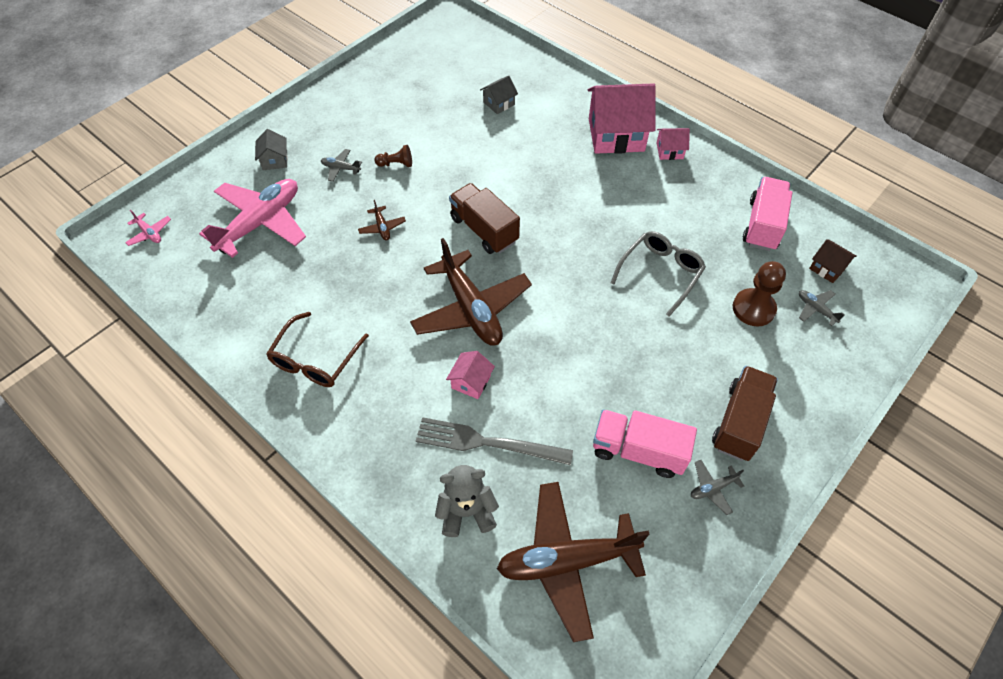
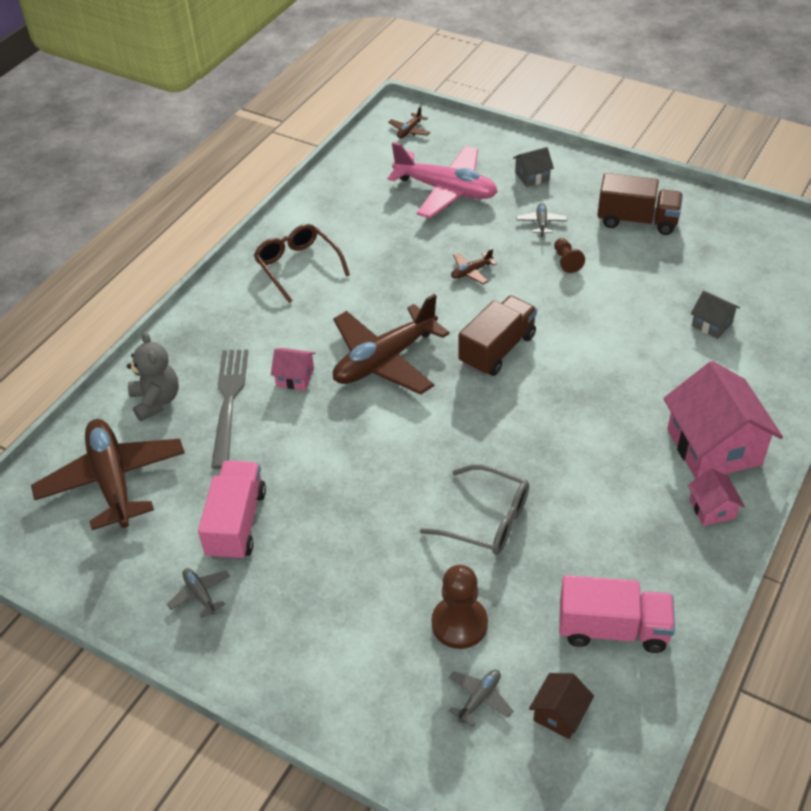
camera: 80 degrees right, 10 degrees down
(149, 233) = (409, 131): pink plane -> brown plane
(315, 359) = (298, 267): brown glasses -> brown glasses turned 45 degrees clockwise
(740, 422) = (287, 616): brown truck -> brown truck (637, 221)

